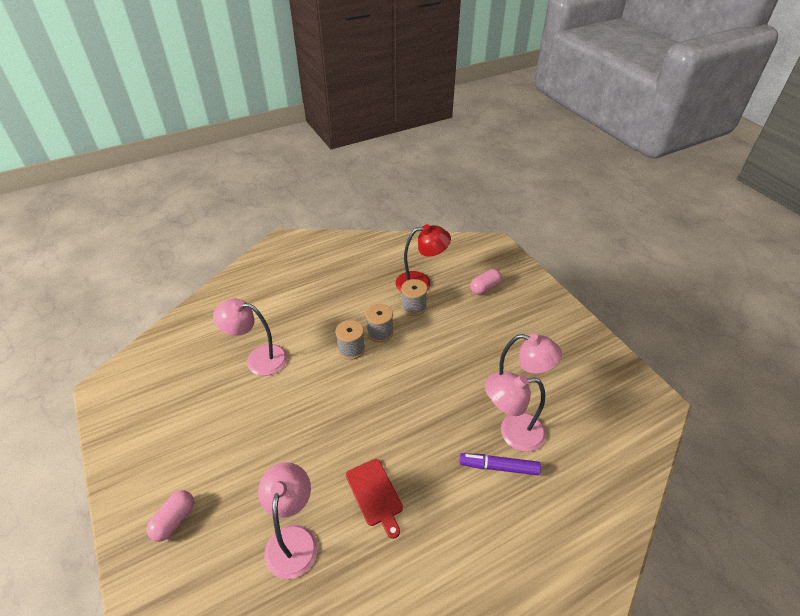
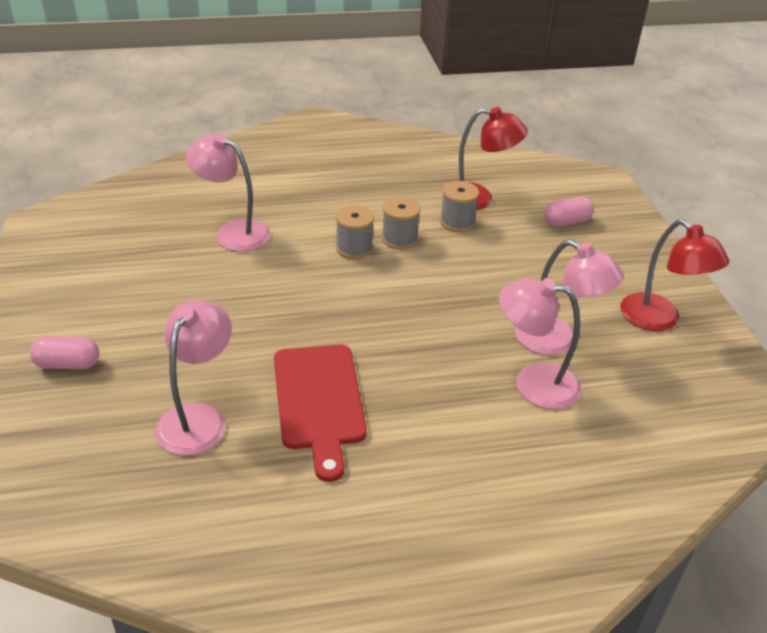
camera: 15 degrees right, 5 degrees down
(174, 520) = (68, 364): pink capsule -> pink capsule turned 45 degrees clockwise
(375, 494) = (319, 401): red cutting board -> red cutting board, size x1.57
(498, 467) = (496, 415): purple marker -> none
(571, 354) = (659, 320): none -> red lamp

